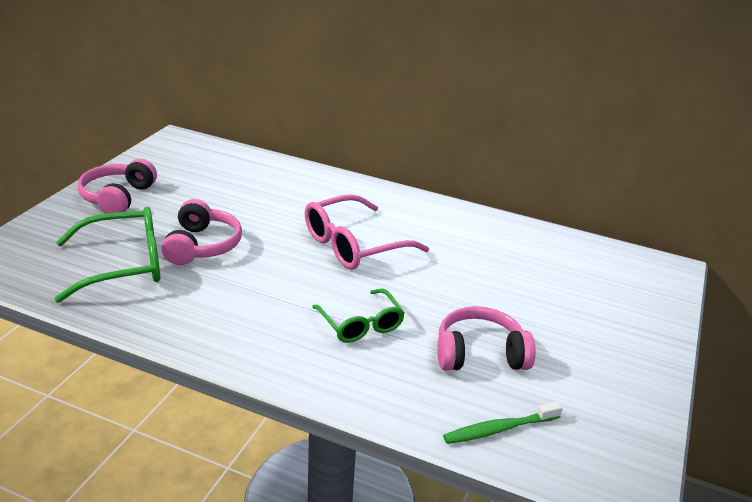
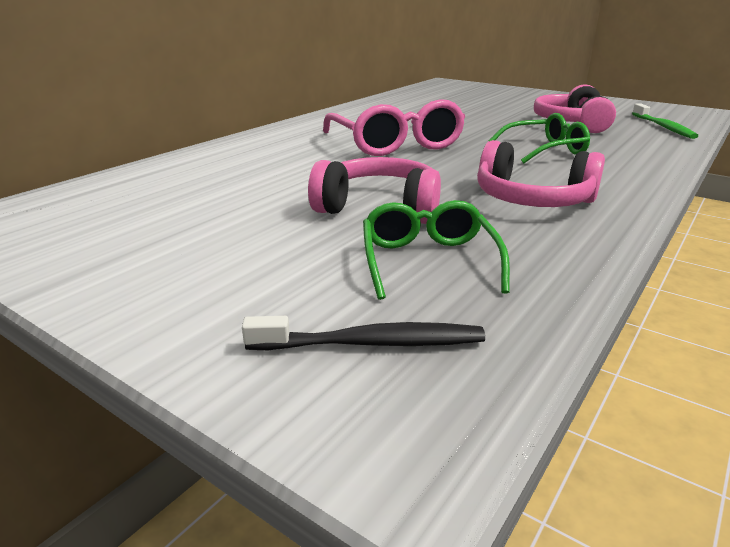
camera: 75 degrees left, 5 degrees down
(46, 252) = (371, 343): none -> black toothbrush
(118, 197) = (173, 271): pink headphones -> pink headphones (532, 200)
(123, 265) = (428, 261): green glasses -> green glasses, size x0.64

